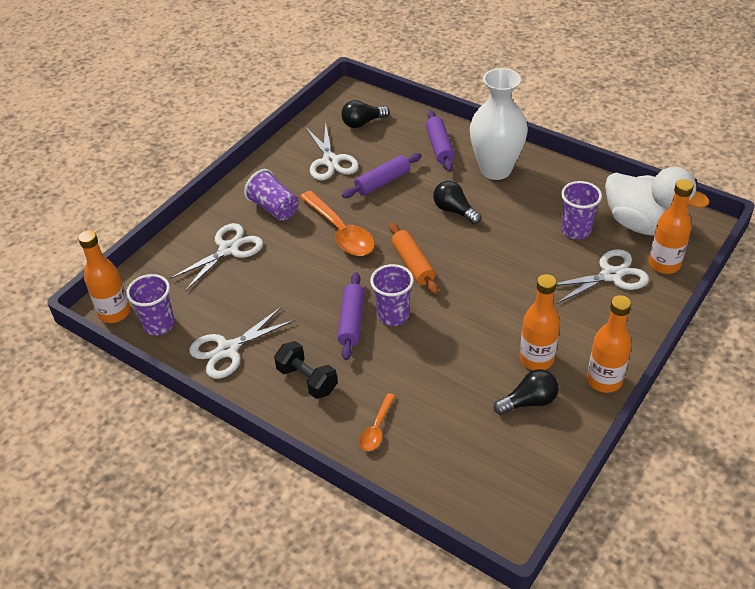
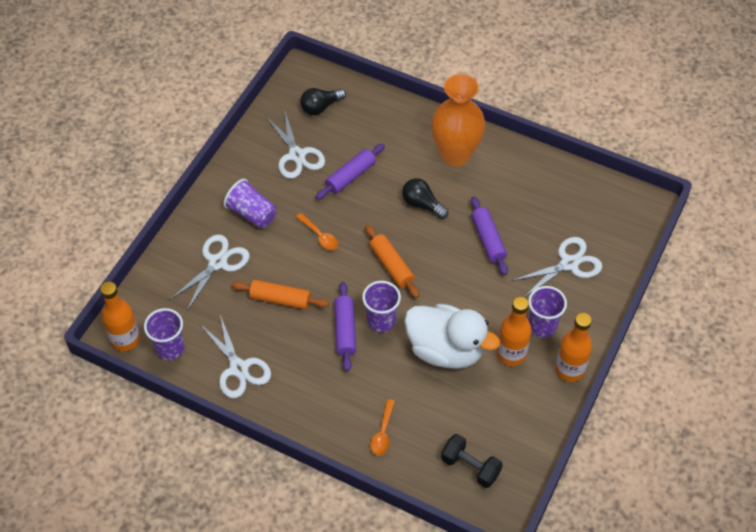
camera: 10 degrees left, 10 degrees up
(227, 350) = (238, 368): white scissors -> white scissors turned 75 degrees counterclockwise
(287, 287) = (280, 299): none -> orange rolling pin
(307, 380) = (315, 392): black dumbbell -> black dumbbell (470, 467)
(340, 232) = (320, 236): orange spoon -> orange spoon, size x0.53
(439, 147) = (399, 131): purple rolling pin -> purple rolling pin (488, 240)
(495, 169) = (455, 155): white vase -> orange vase
(529, 401) = (508, 395): black light bulb -> none
(576, 230) = (535, 218): purple cup -> purple cup (542, 326)
(644, 224) = (595, 207): white duck -> white duck (446, 350)
(664, 264) = (614, 248): orange bottle -> none

